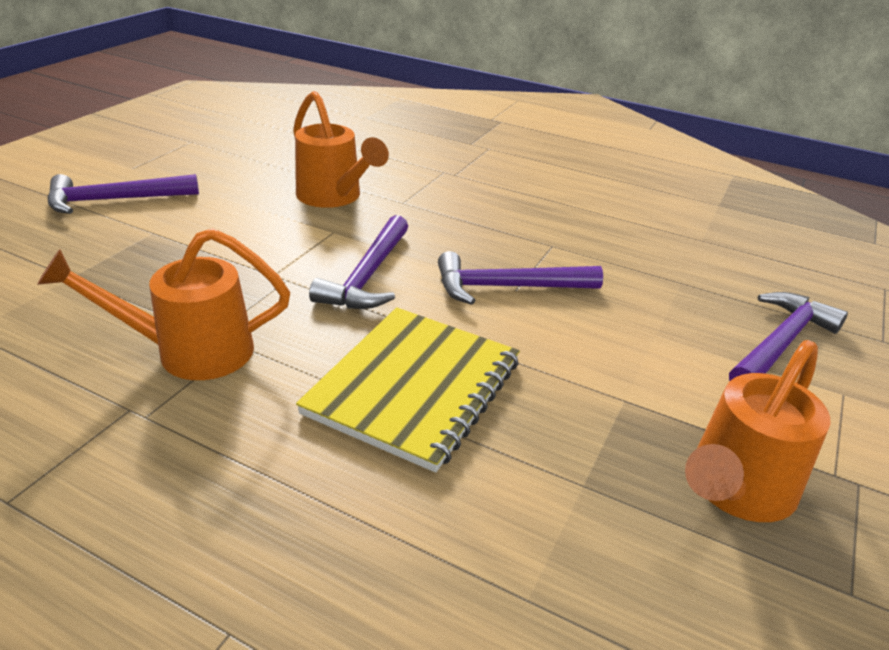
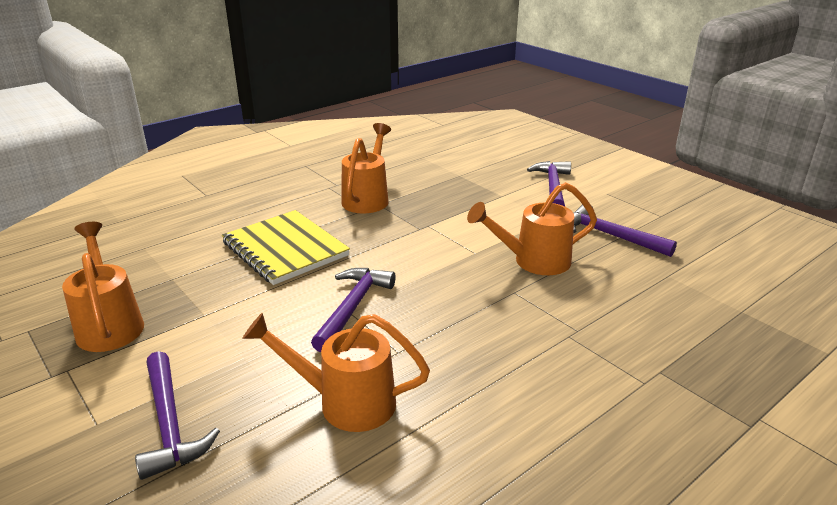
camera: 115 degrees right, 5 degrees down
(367, 276) = (405, 255): purple hammer -> purple hammer (610, 235)
(642, 256) = (345, 402): none -> orange watering can

